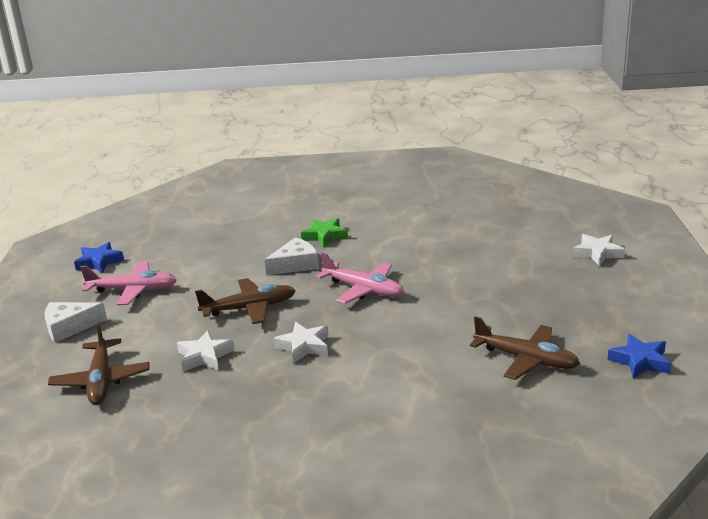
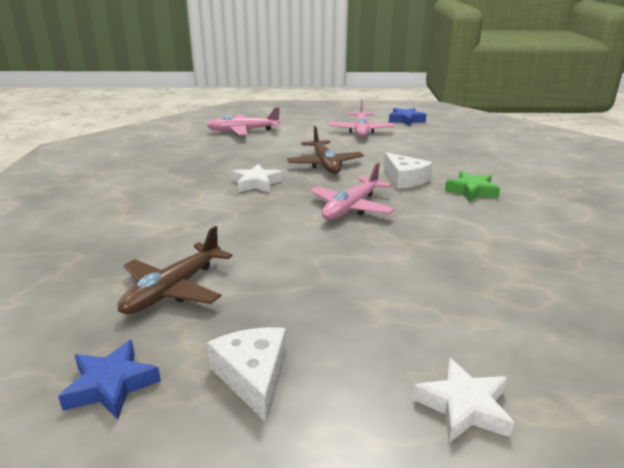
camera: 90 degrees right, 0 degrees up
(69, 327) = (312, 120): white cheese -> white cheese (253, 376)
(101, 380) = (243, 131): brown plane -> pink plane
(204, 356) = (258, 154): white star -> none

